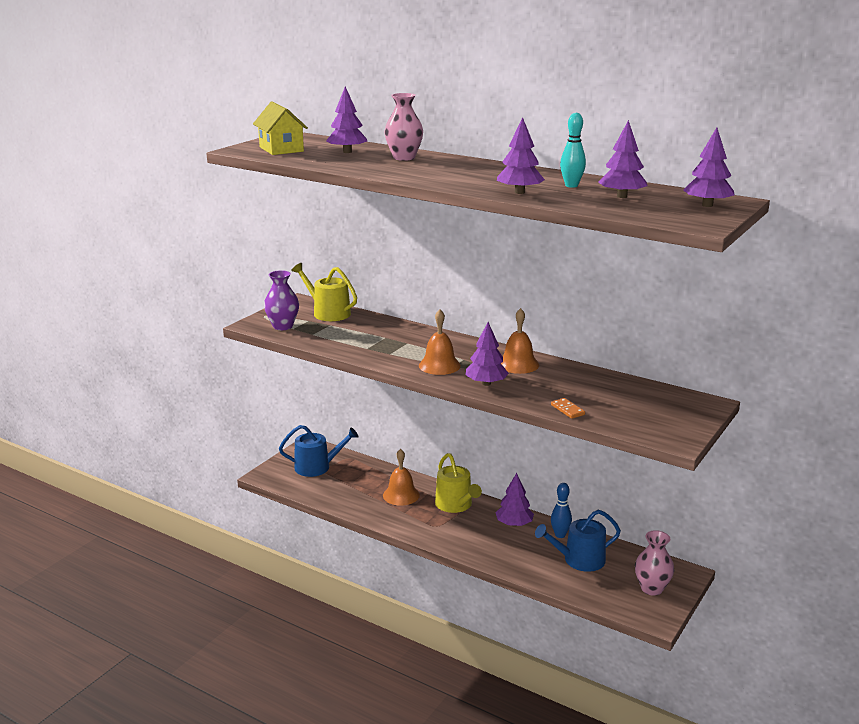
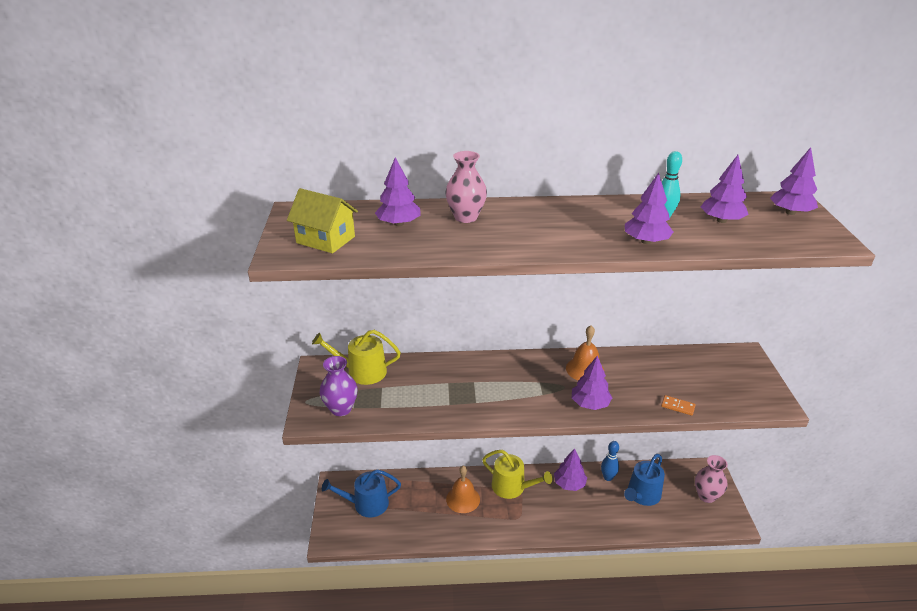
camera: 35 degrees left, 10 degrees up
(317, 467) = (366, 504): blue watering can -> blue watering can turned 150 degrees counterclockwise
(439, 365) = (531, 399): orange bell -> none

